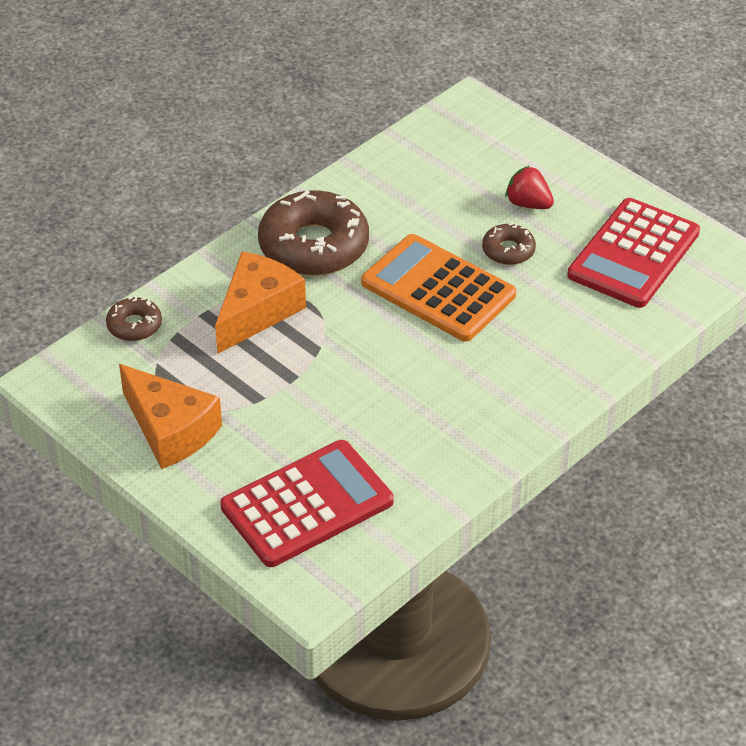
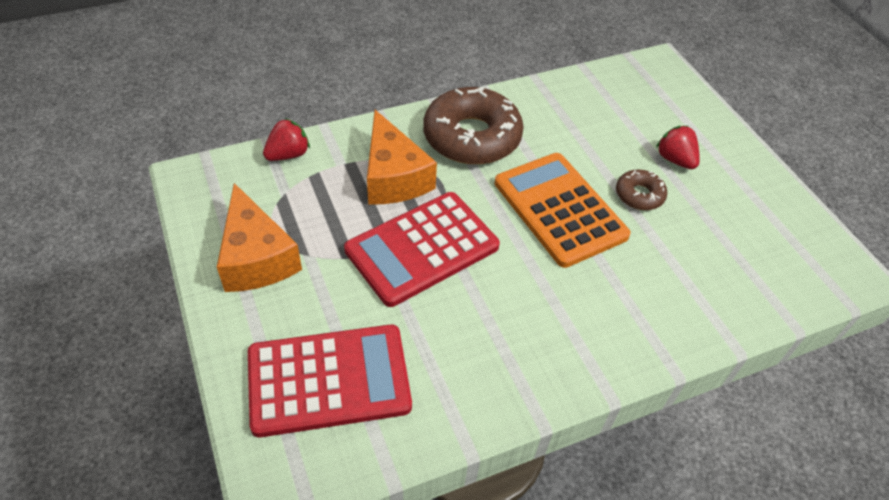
camera: 20 degrees right, 5 degrees up
(134, 325) = (288, 155): brown donut -> red strawberry
(257, 311) = (393, 177): orange cheese -> orange cheese turned 105 degrees clockwise
(634, 254) = (757, 237): red calculator -> red calculator (422, 248)

